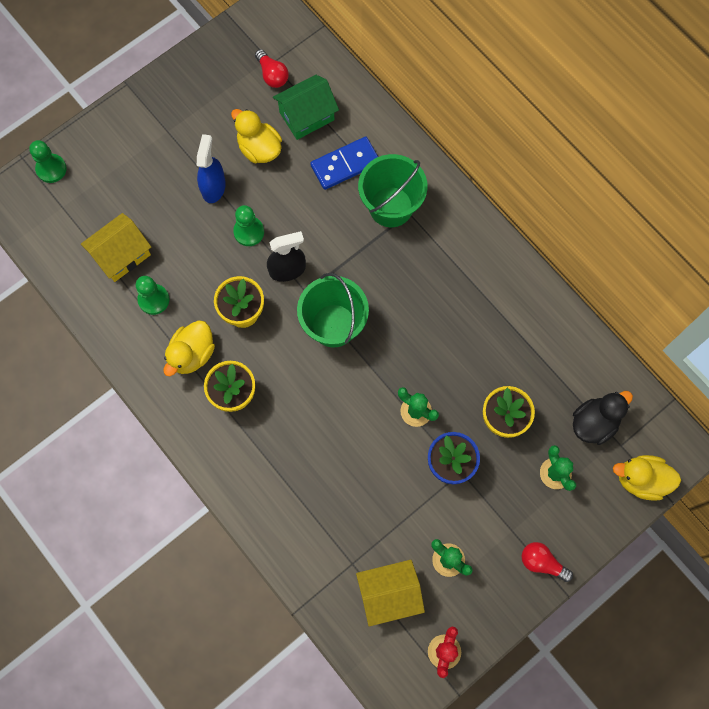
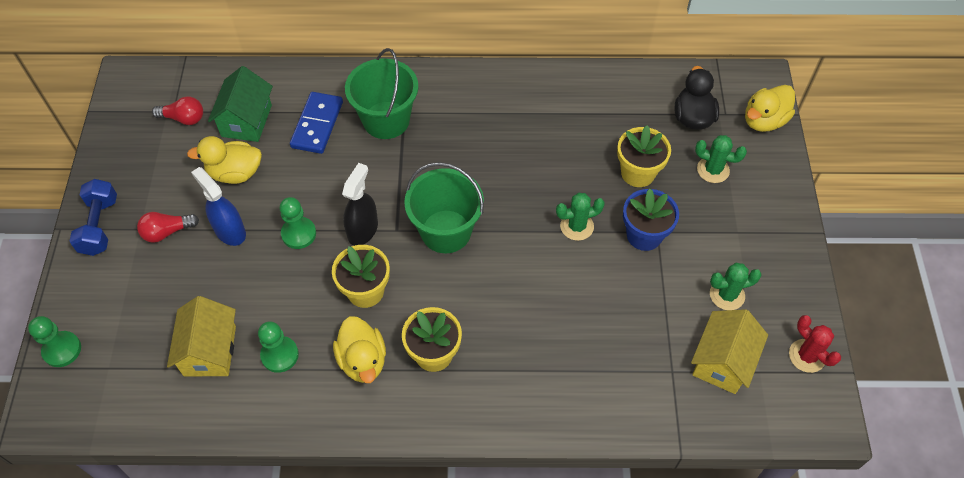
camera: 50 degrees left, 15 degrees down
(149, 105) = (99, 226): none -> blue dumbbell
(542, 562) = (781, 231): red light bulb -> red light bulb (167, 232)

